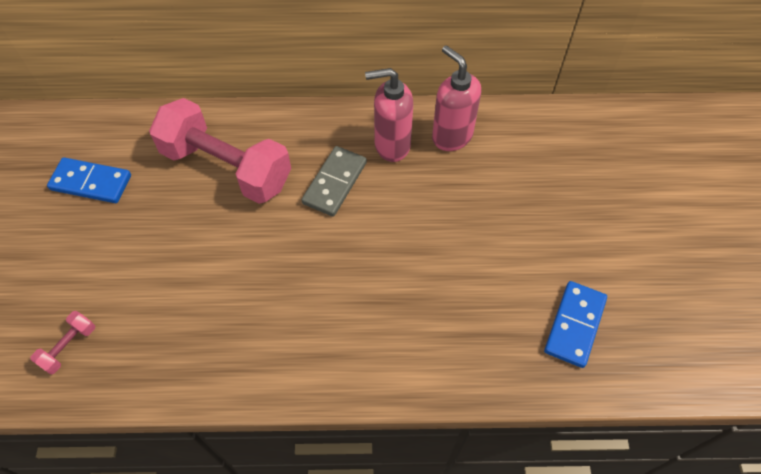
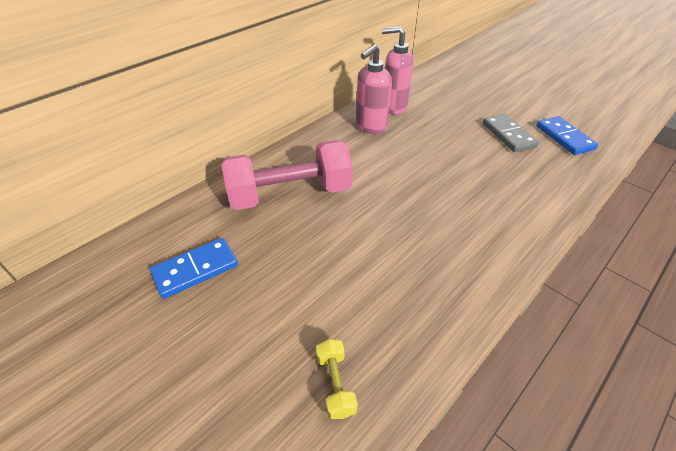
camera: 45 degrees left, 15 degrees down
(69, 347) = (335, 384): pink dumbbell -> yellow dumbbell
(335, 183) = (368, 159): grey domino -> grey domino (508, 135)

